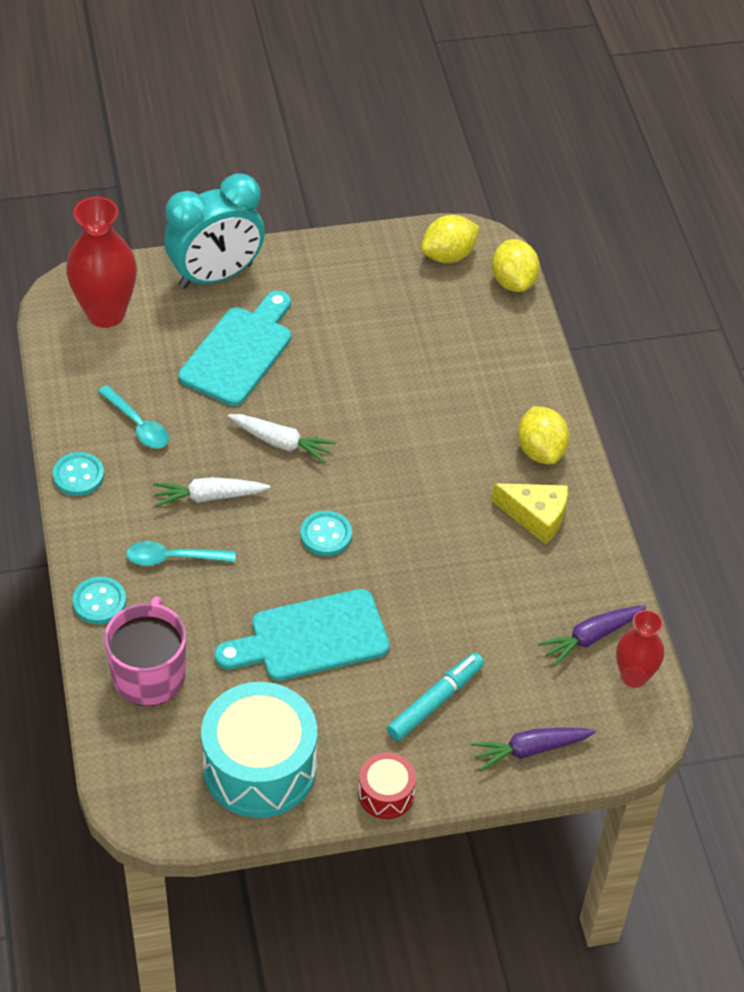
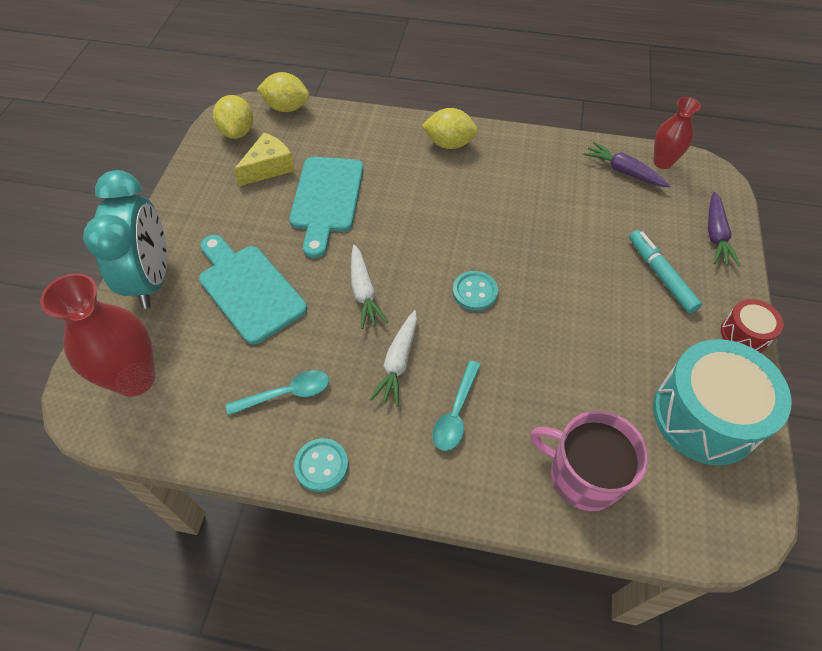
camera: 65 degrees left, 5 degrees up
(99, 602) = (484, 494): turquoise button -> none
(281, 442) = (364, 292): white carrot -> white carrot turned 120 degrees clockwise
(311, 638) = (577, 336): turquoise cutting board -> turquoise cutting board (326, 200)
(536, 516) = (507, 165): yellow cheese -> yellow cheese (268, 167)
(591, 637) = (624, 172): purple carrot -> purple carrot turned 135 degrees clockwise

